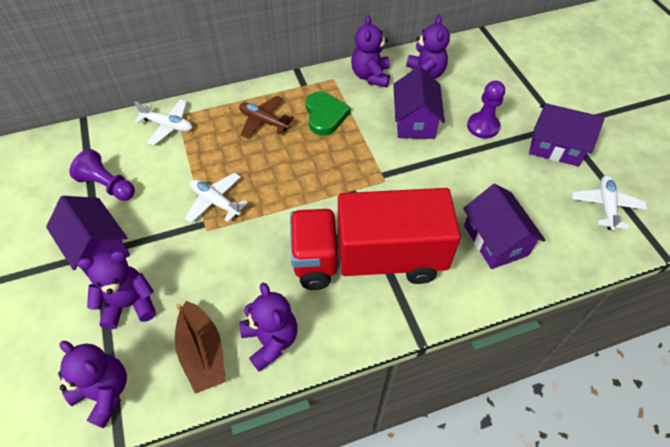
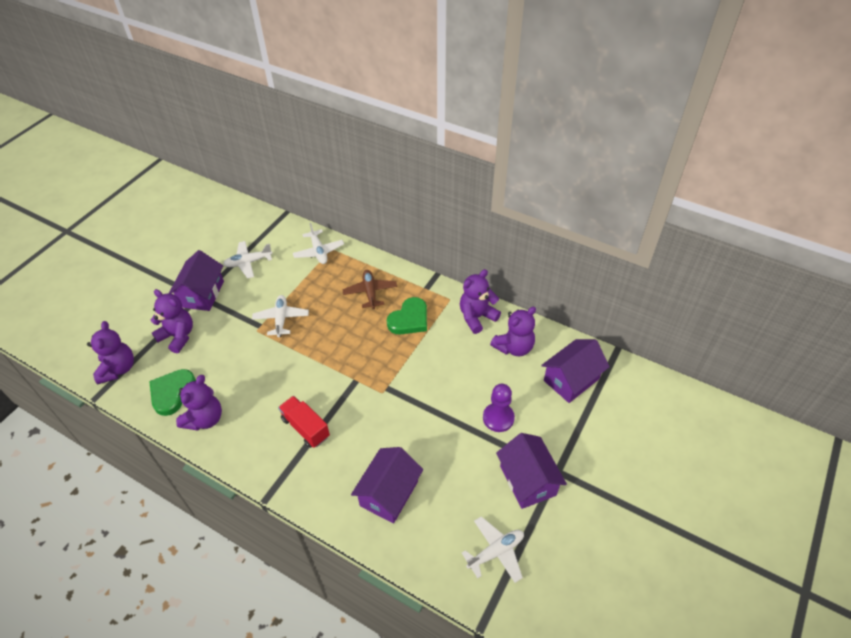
camera: 50 degrees right, 5 degrees down
(108, 185) = (248, 262): purple pawn -> white plane
(202, 353) = (172, 393): brown boat -> green heart
(368, 259) = (305, 428): red truck -> red truck, size x0.44
(415, 121) = (458, 373): purple house -> purple house (571, 380)

